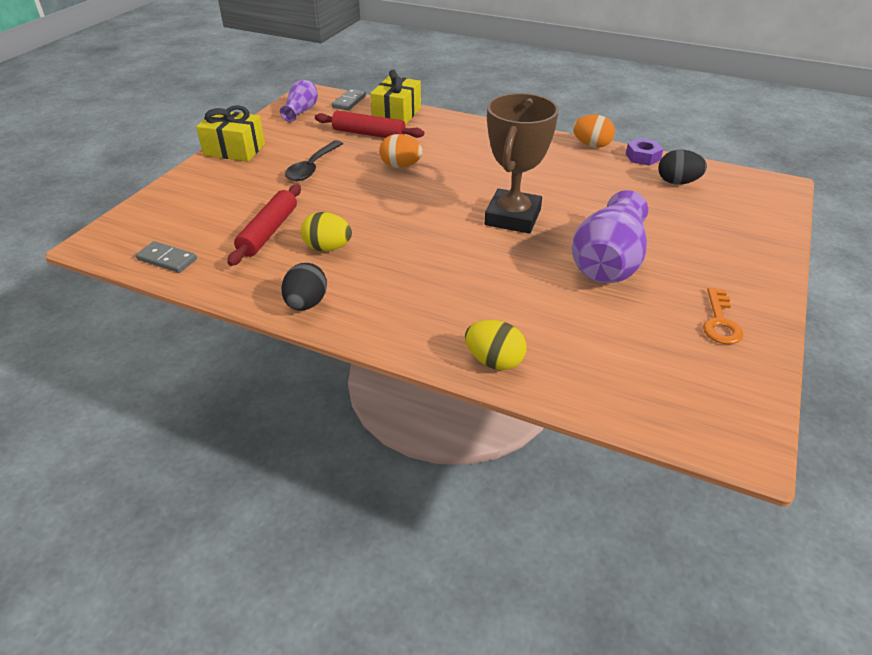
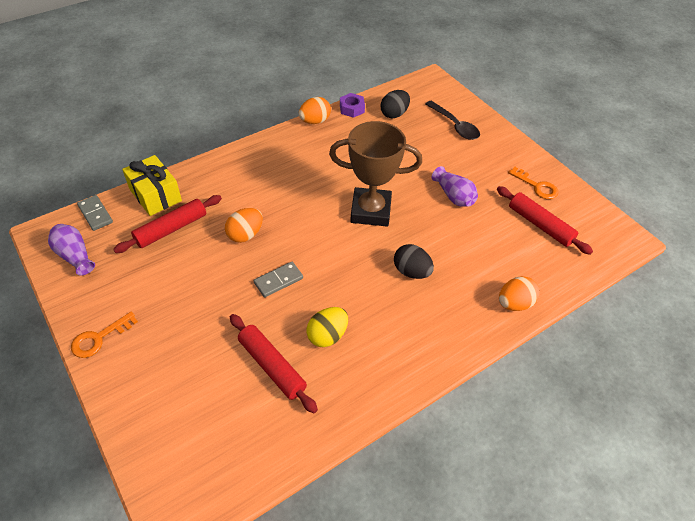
camera: 60 degrees left, 10 degrees up
(167, 259) = (256, 461): grey domino -> grey domino (278, 281)
(234, 150) = (99, 338): yellow gift -> orange key
(306, 304) = (391, 380): black egg -> black egg (411, 271)
(312, 167) = (192, 292): black spoon -> black spoon (455, 125)
(494, 361) = (514, 303): yellow egg -> orange egg
(513, 217) = (370, 211): brown trophy -> brown trophy turned 45 degrees counterclockwise
(608, 262) = (453, 196): purple vase -> purple vase, size x0.56
(653, 345) = (540, 225): none -> red rolling pin

